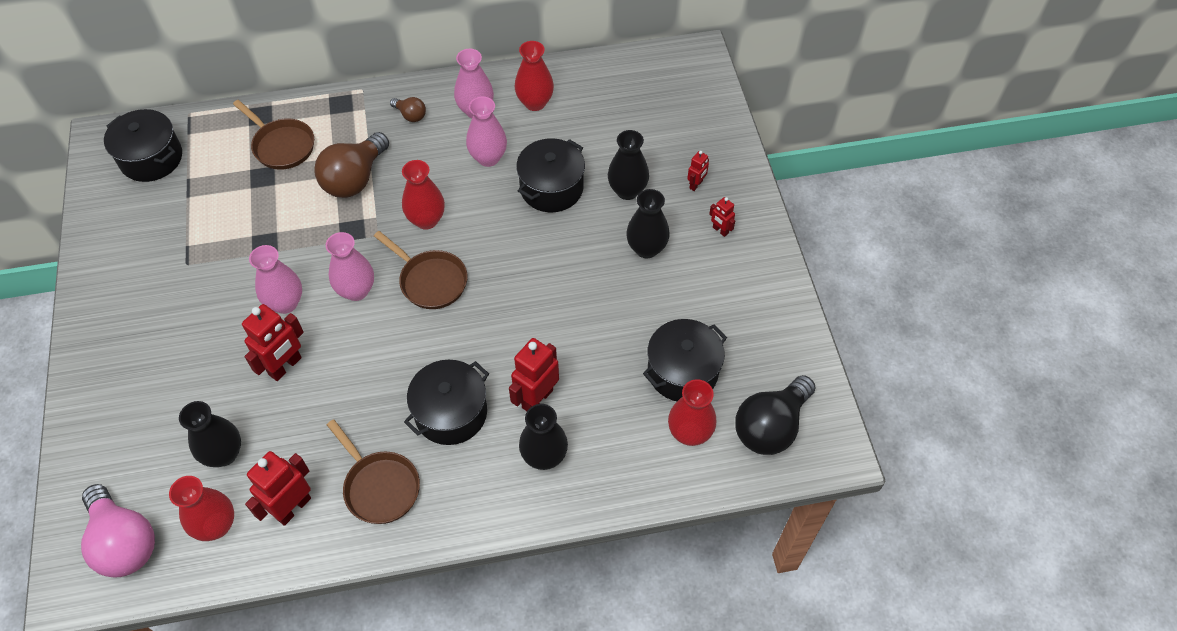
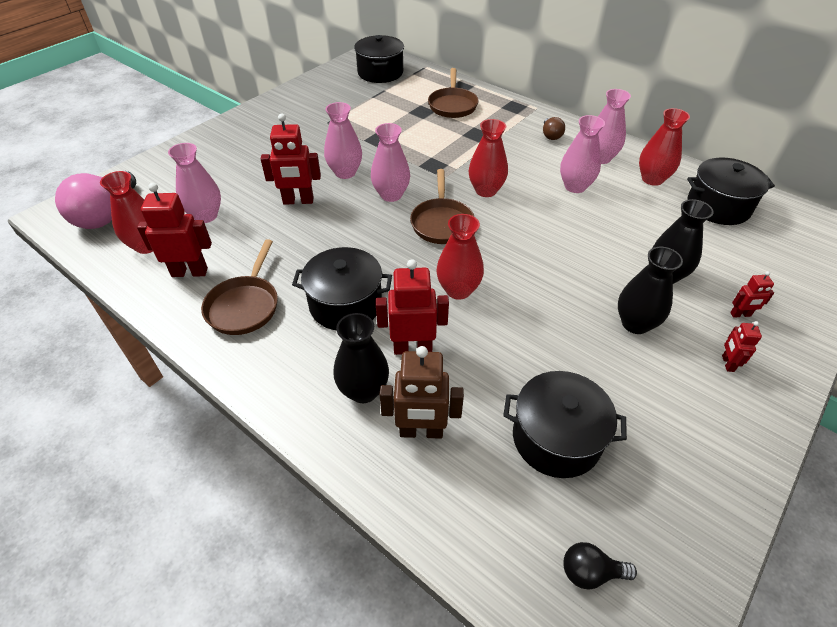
camera: 50 degrees right, 10 degrees down
(224, 454) = (206, 216): black vase -> pink vase
(354, 179) = (471, 143): brown light bulb -> none
(551, 188) = (601, 232): black pot -> black pot (718, 206)
(609, 444) = (421, 431): none -> brown robot
(689, 433) = (500, 493): red vase -> red vase (458, 290)
(770, 426) = (590, 572): black light bulb -> black light bulb, size x0.48

